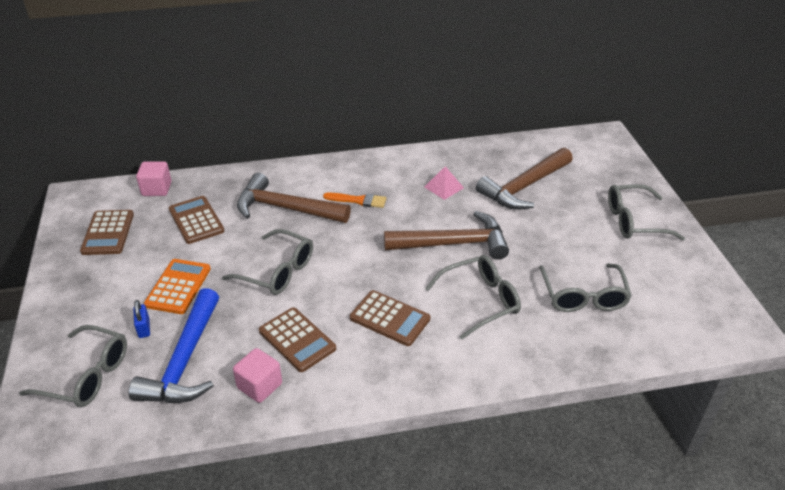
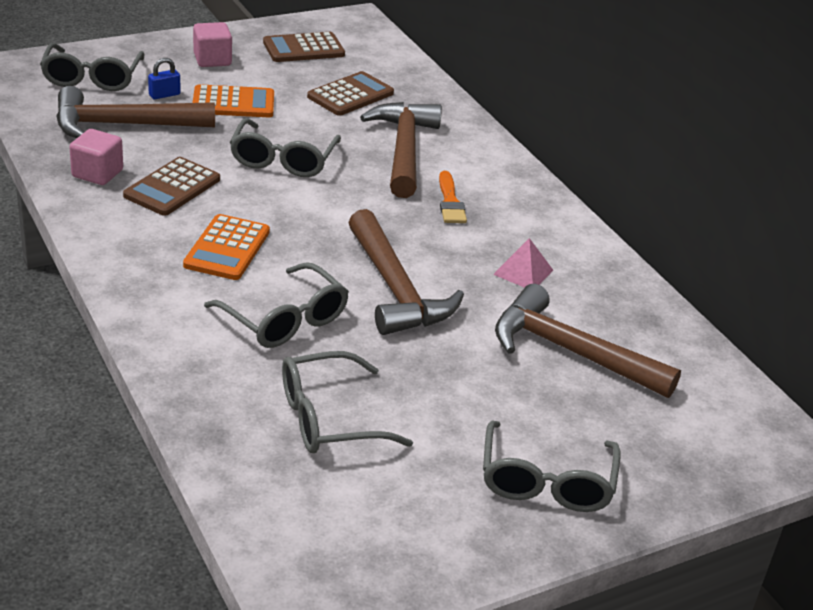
camera: 70 degrees right, 5 degrees down
(156, 189) = (395, 62): pink cube -> pink cube (212, 60)
(184, 361) = (124, 125): blue hammer -> brown hammer
(389, 318) = (227, 248): brown calculator -> orange calculator
(635, 221) = (546, 481): grey glasses -> grey glasses turned 150 degrees counterclockwise

